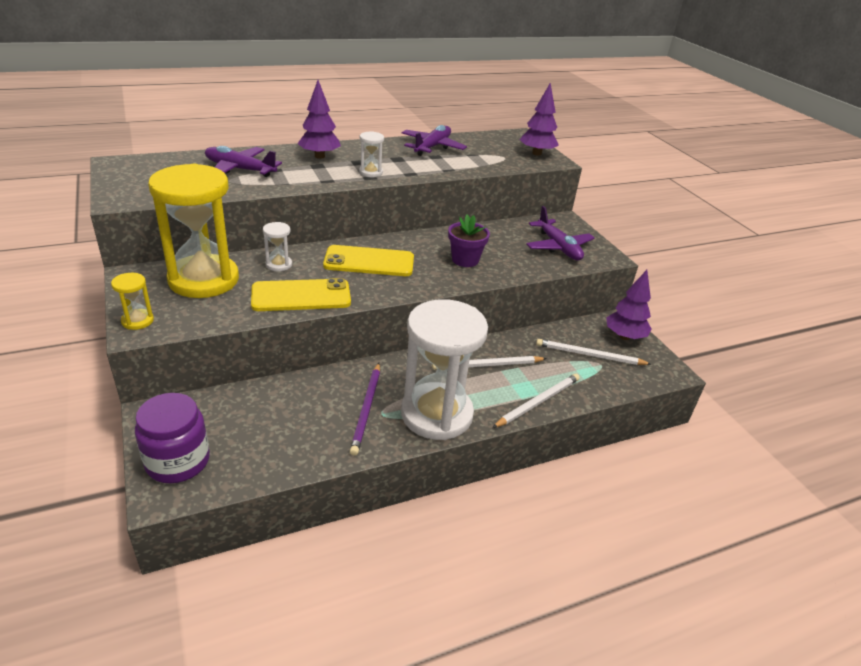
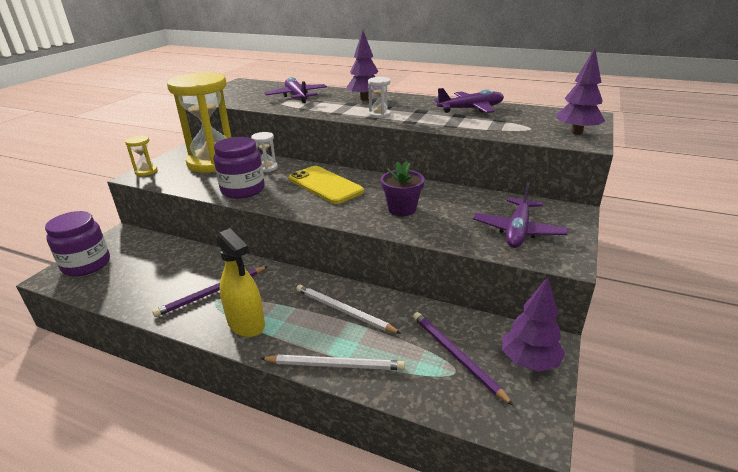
camera: 50 degrees right, 5 degrees down
(301, 296) = (243, 190): yellow phone -> purple jar
(436, 414) = (246, 323): white hourglass -> yellow spray bottle
(589, 355) = (456, 356): white pencil -> purple pencil

